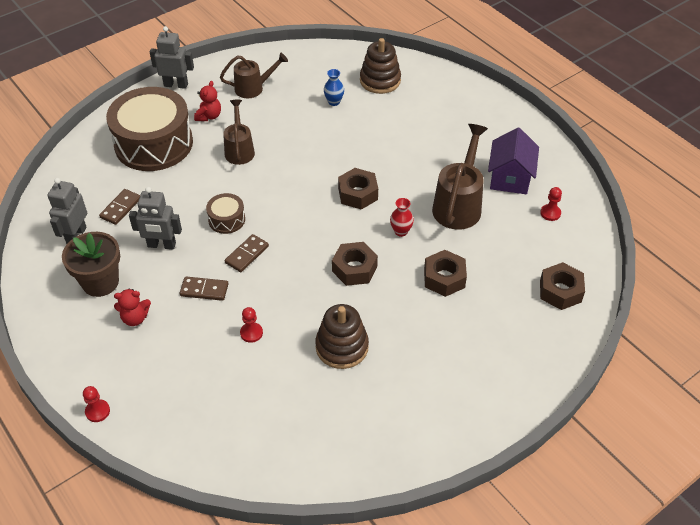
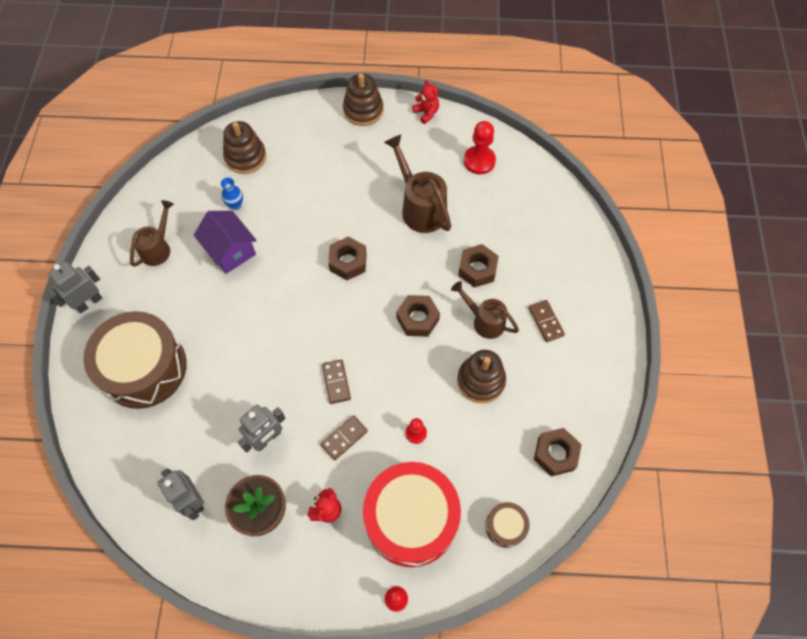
camera: 50 degrees left, 15 degrees up
(121, 208) = (195, 444): brown domino -> brown domino (546, 322)
(174, 378) = (411, 518): none -> red drum
(209, 116) = (156, 304): red teddy bear -> red teddy bear (426, 113)
(226, 219) = (286, 371): brown drum -> brown drum (505, 526)
(239, 150) = (219, 309): brown watering can -> brown watering can (484, 321)
(401, 231) = (411, 262): red vase -> none
(504, 114) = (363, 110): none -> brown stacking toy
(510, 178) = (426, 157): purple house -> purple house (230, 251)
(550, 213) = (479, 161): red pawn -> red pawn, size x1.78
(560, 291) = (548, 211): brown nut -> brown nut (555, 454)

